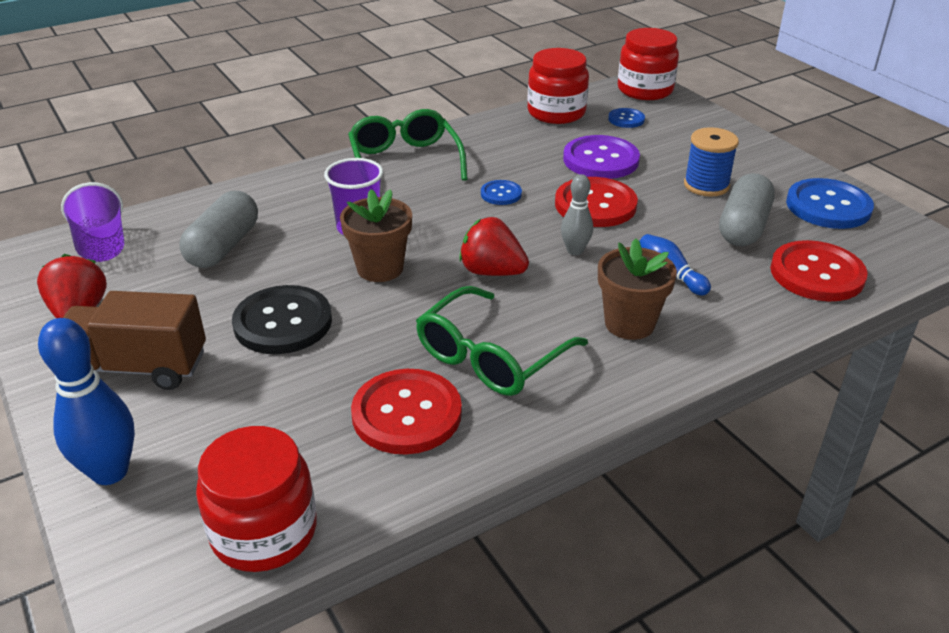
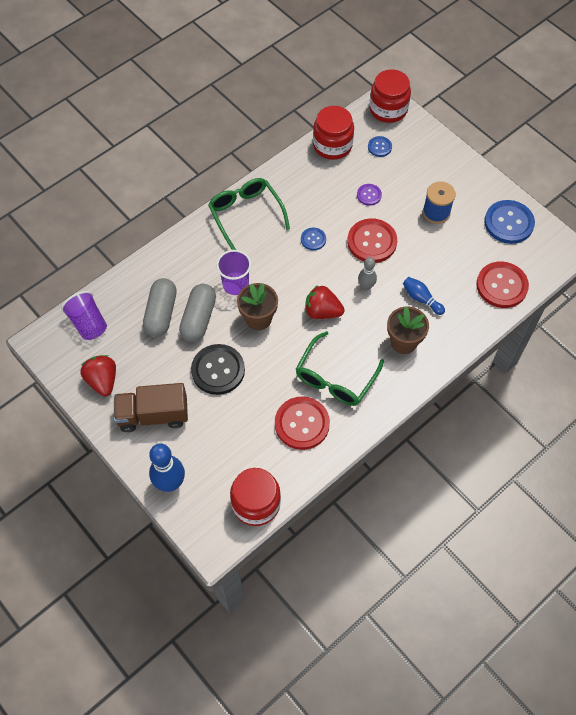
camera: 10 degrees left, 25 degrees up
(601, 160) = (369, 195): purple button -> purple button, size x0.51
(743, 227) = (460, 250): grey capsule -> grey capsule (199, 319)

